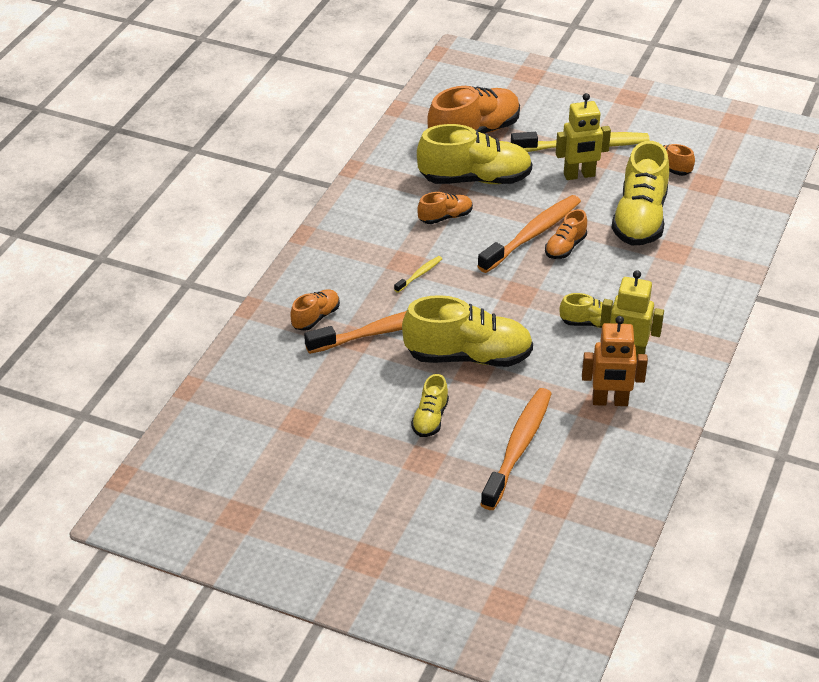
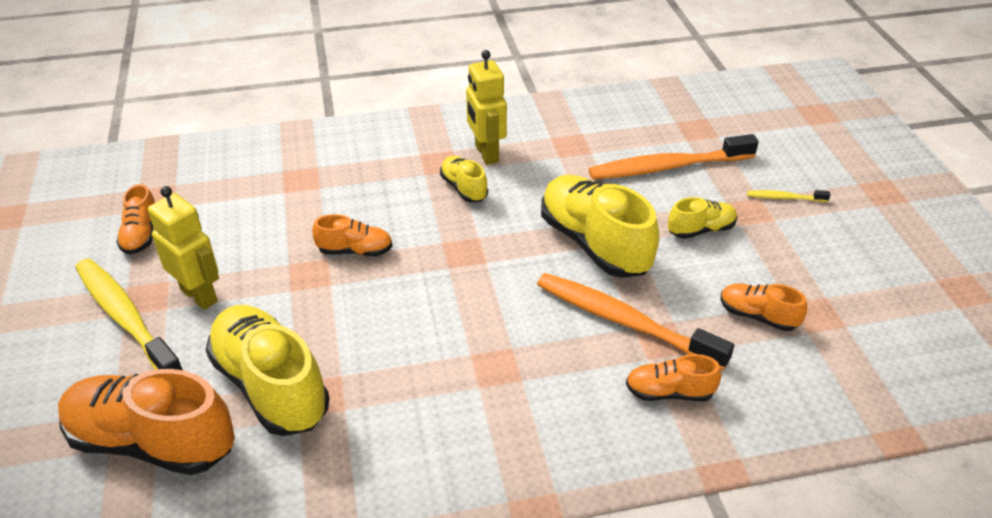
camera: 125 degrees left, 0 degrees up
(419, 274) = (507, 342): yellow toothbrush -> yellow toothbrush (785, 198)
(445, 217) = (376, 374): orange shoe -> orange shoe (757, 316)
(532, 235) = (352, 285): orange toothbrush -> none
(610, 401) = (555, 142): orange robot -> none
(640, 219) = (260, 218): yellow shoe -> none

